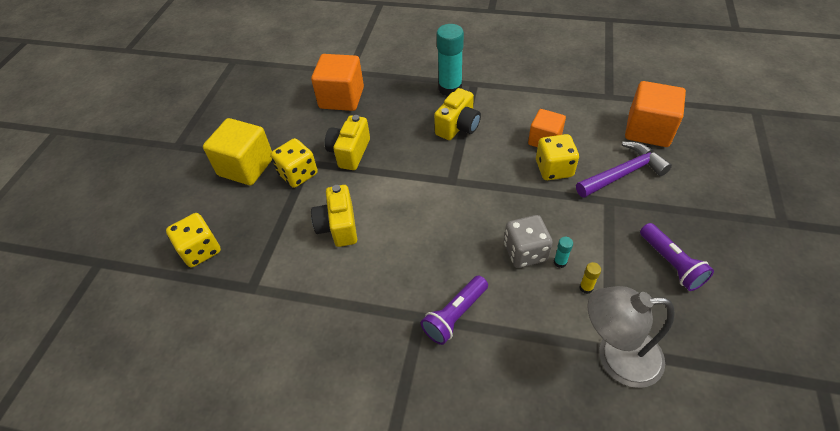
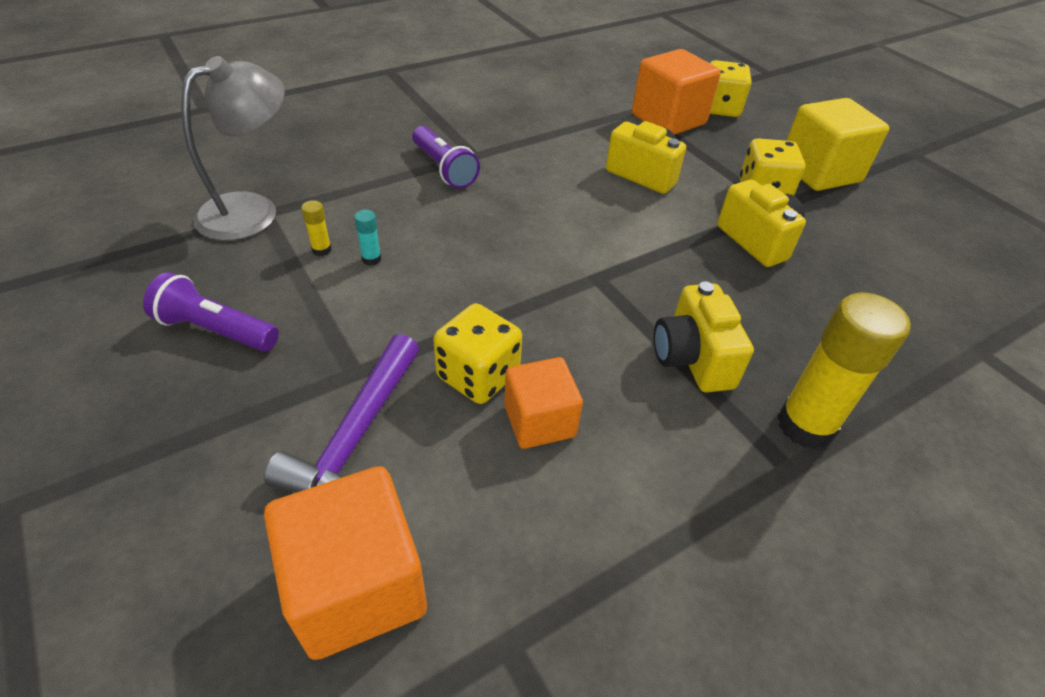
camera: 130 degrees right, 5 degrees down
(341, 98) = (900, 301): orange cube -> orange cube (668, 119)
(450, 89) = (805, 425): turquoise glue stick -> yellow glue stick
(455, 315) = (443, 169): purple flashlight -> purple flashlight turned 150 degrees clockwise
(525, 252) = (422, 248): grey dice -> none

